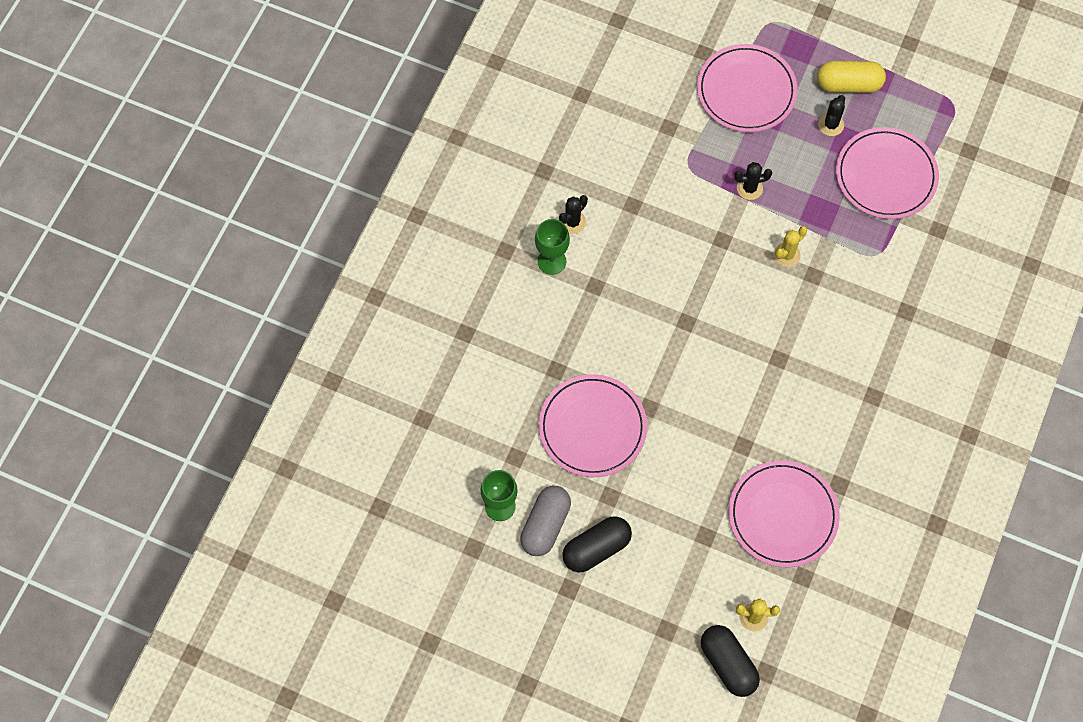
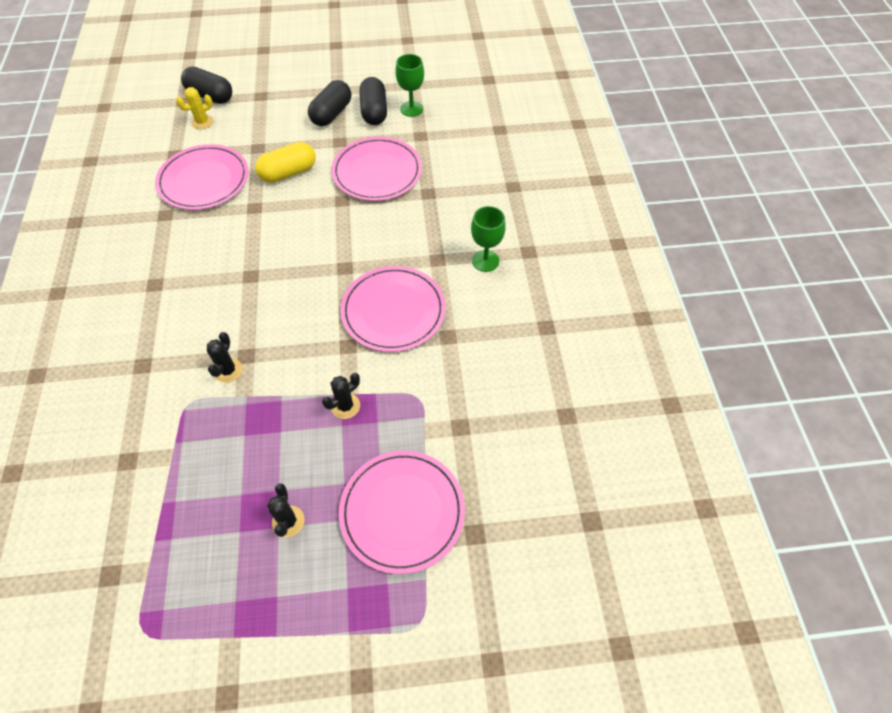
camera: 150 degrees right, 10 degrees down
(545, 525) = (374, 112): grey capsule -> black capsule
(572, 222) = (490, 297): black cactus -> black cactus (228, 370)
(787, 255) = (279, 361): yellow cactus -> none
(848, 85) = (286, 586): yellow capsule -> yellow capsule (288, 173)
(886, 176) = (204, 492): pink plate -> pink plate (393, 311)

